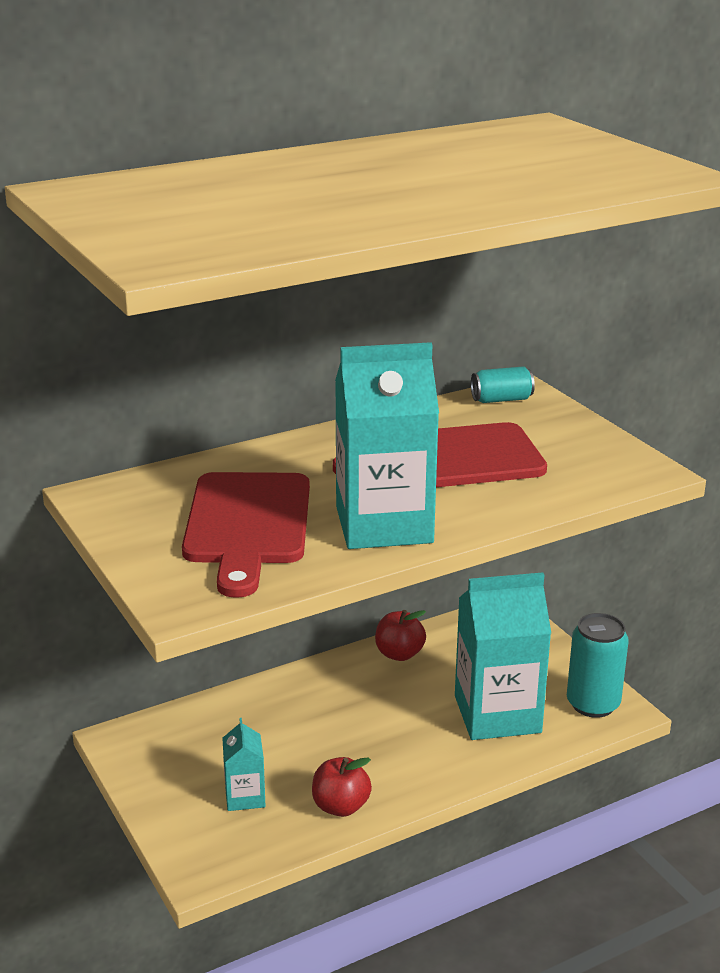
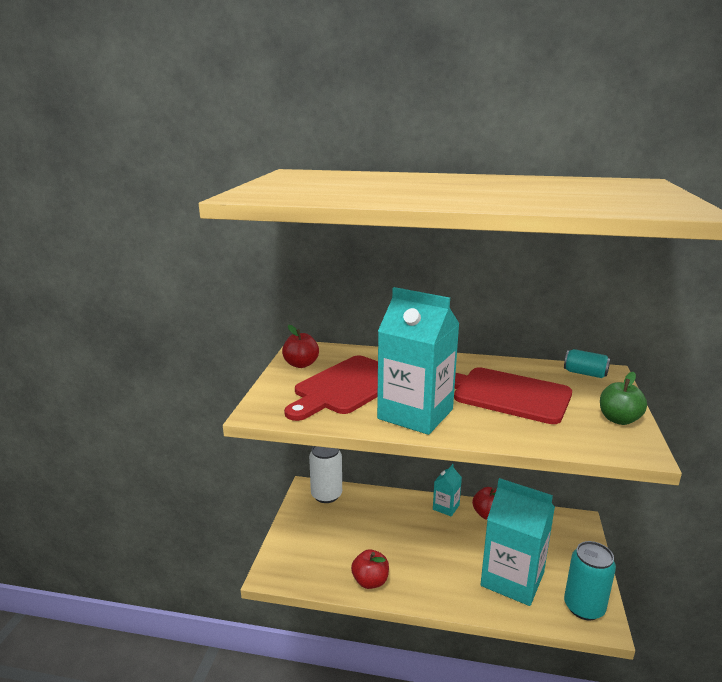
camera: 40 degrees right, 5 degrees down
(131, 518) = (301, 364): none -> red apple
(157, 734) = (326, 495): none -> white can
(245, 796) = (331, 548): turquoise carton -> turquoise carton (446, 507)
(596, 444) = (619, 419): none -> green apple

